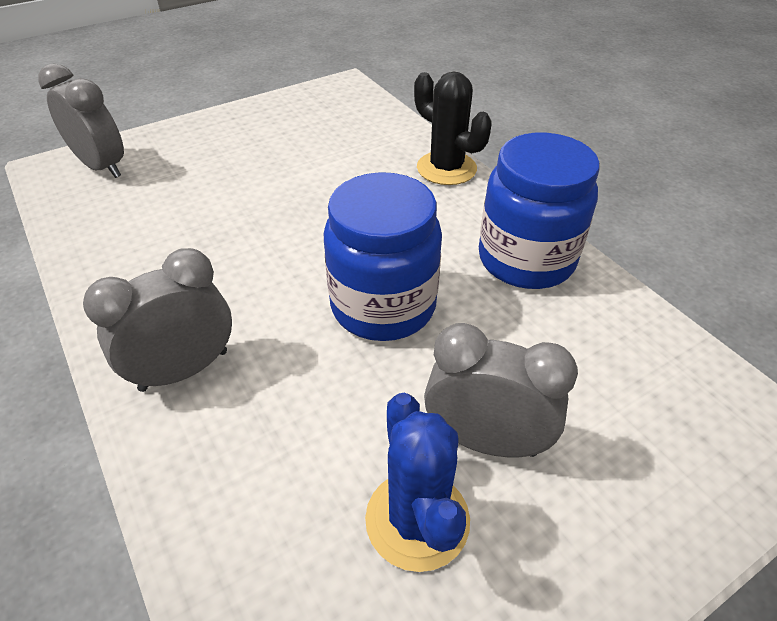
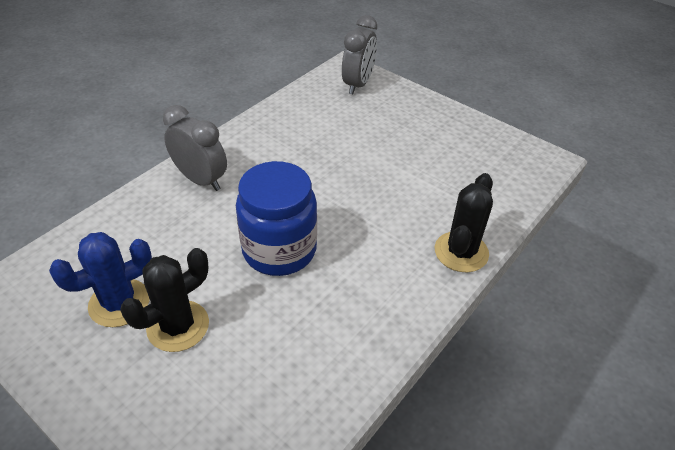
camera: 70 degrees right, 0 degrees up
(486, 441) = (178, 326): grey clock -> black cactus
(526, 260) = (363, 325): blue jar -> none

